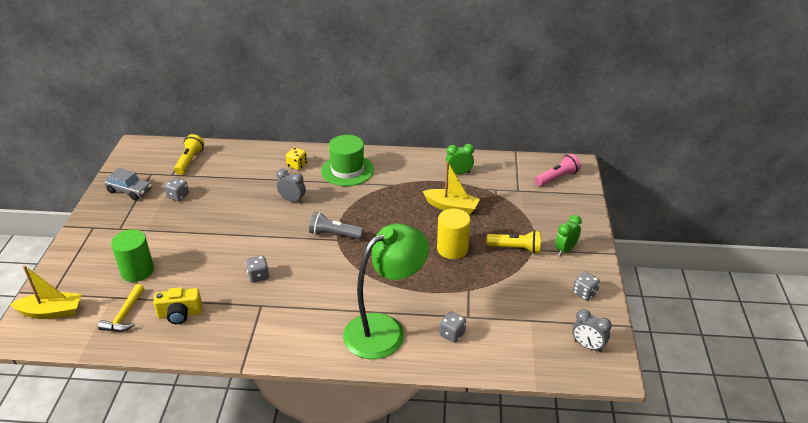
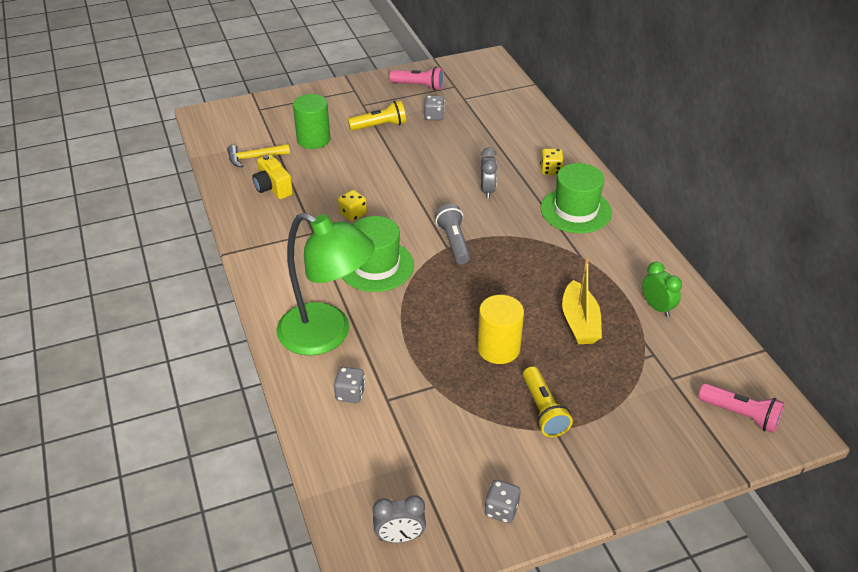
camera: 65 degrees right, 5 degrees up
(51, 312) = (237, 119): yellow boat -> none
(129, 191) = (419, 86): grey car -> pink flashlight
(189, 161) = (494, 99): yellow flashlight -> yellow flashlight (380, 126)
(258, 276) = (353, 214): grey dice -> yellow dice
(329, 281) = (376, 266): none -> green hat
(565, 250) = (579, 466): green clock -> none
(588, 346) = (400, 537): grey clock -> grey clock turned 105 degrees counterclockwise

